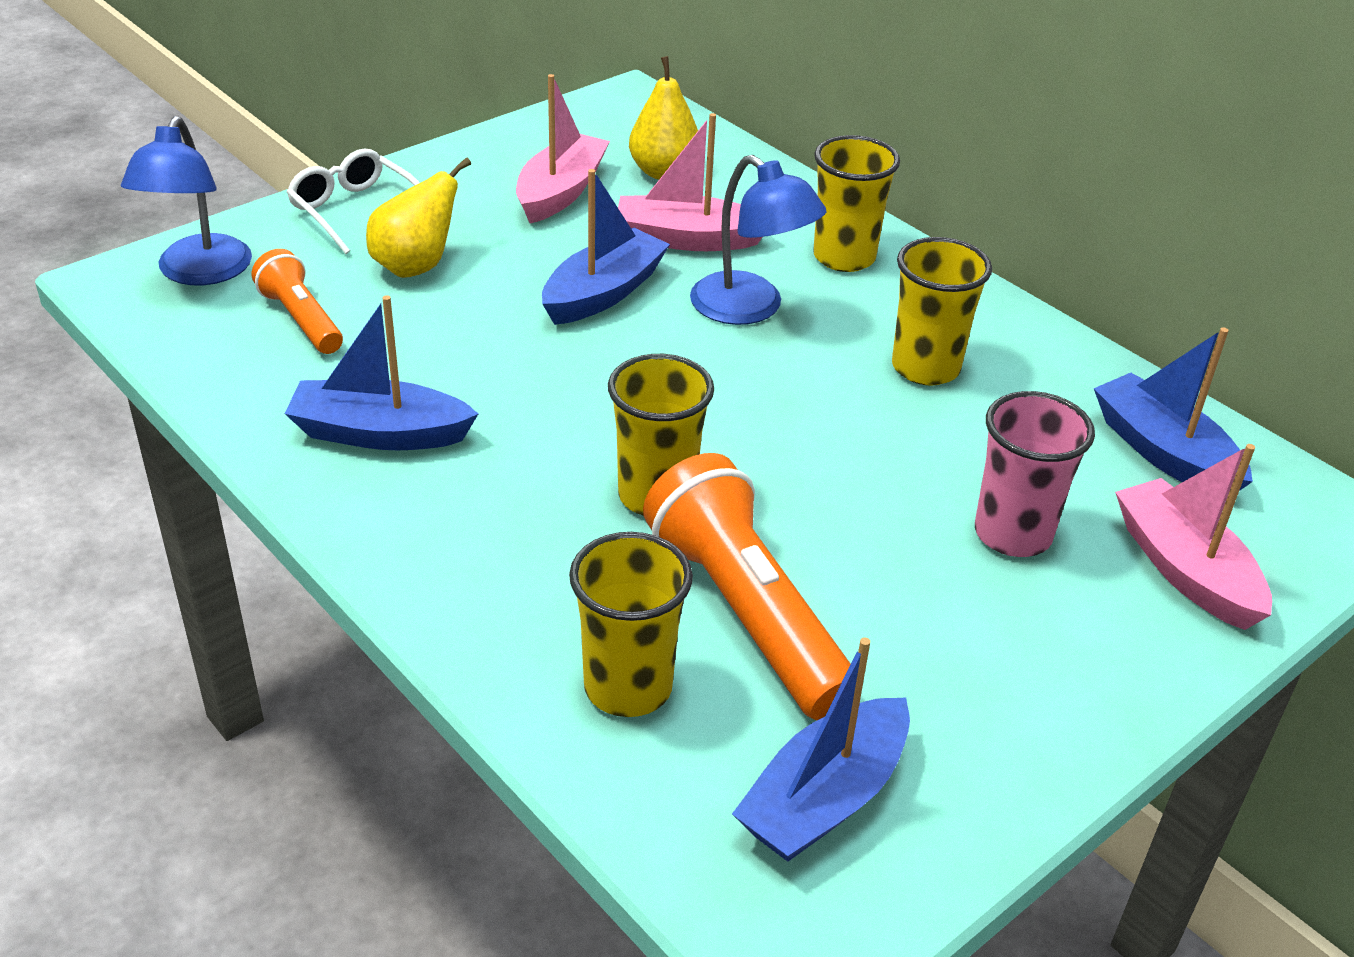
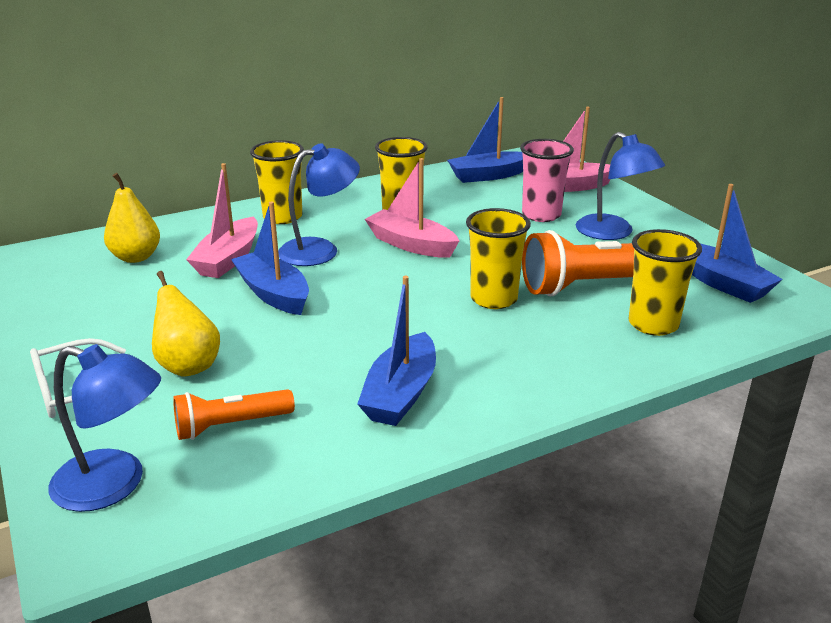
camera: 75 degrees left, 10 degrees down
(561, 192) = (128, 297): pink boat -> pink boat (411, 244)
(982, 637) = (613, 233): none -> blue lamp

